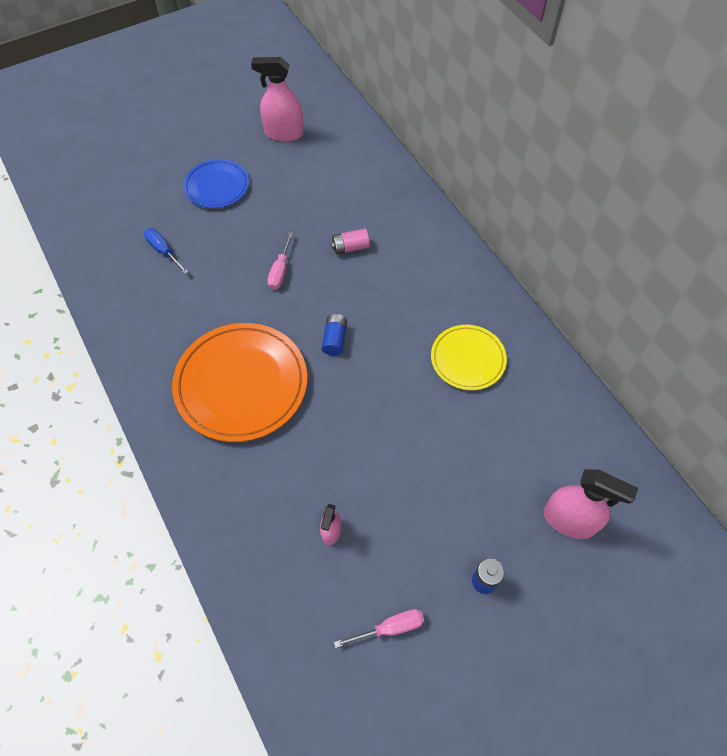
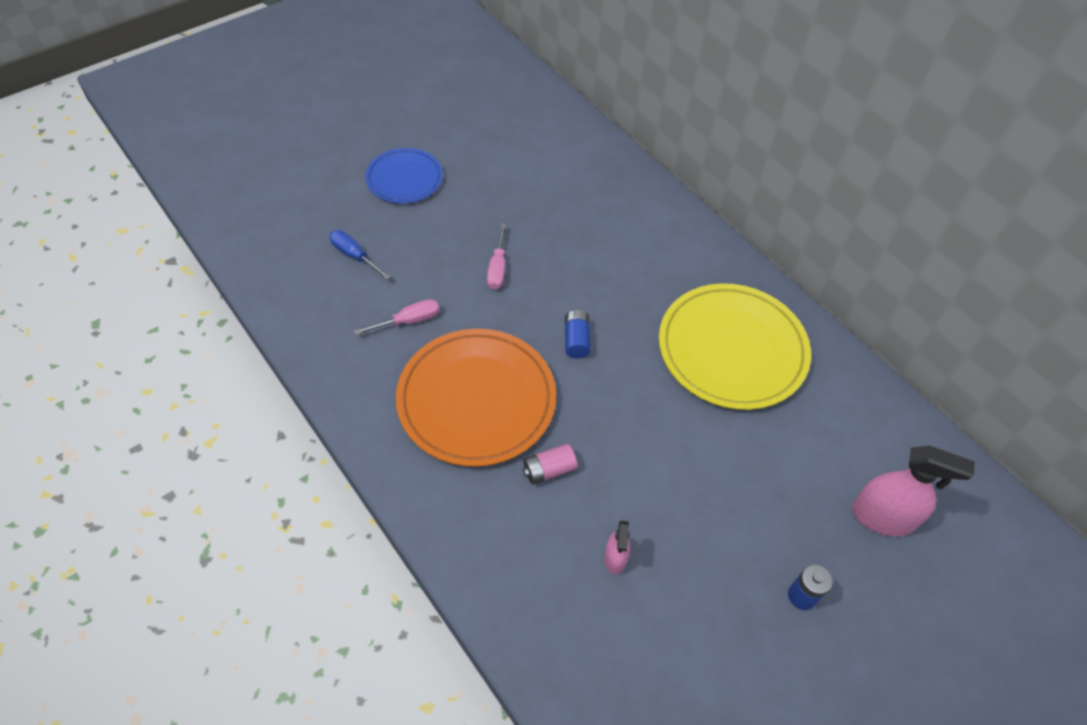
camera: 10 degrees left, 5 degrees down
(283, 133) = (471, 115): pink spray bottle -> none
(350, 247) = (573, 236): pink battery -> pink battery (549, 470)
(390, 628) = (706, 661): pink screwdriver -> pink screwdriver (409, 321)
(468, 359) = (732, 349): yellow plate -> yellow plate, size x1.74

